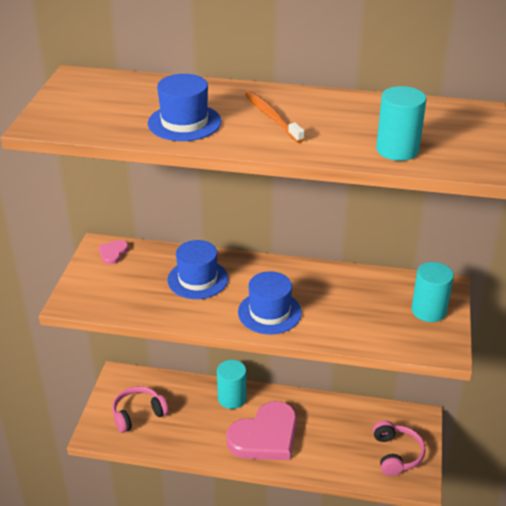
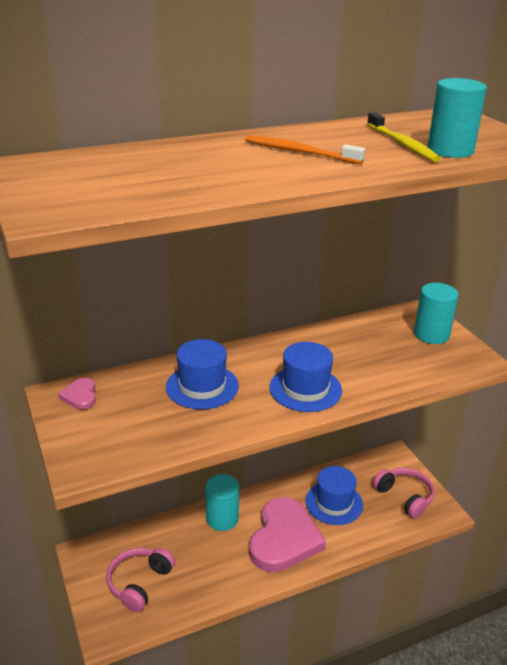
camera: 35 degrees left, 5 degrees down
(184, 122) = (220, 175): blue hat -> blue hat (334, 503)
(367, 132) = (402, 144): none -> yellow toothbrush

